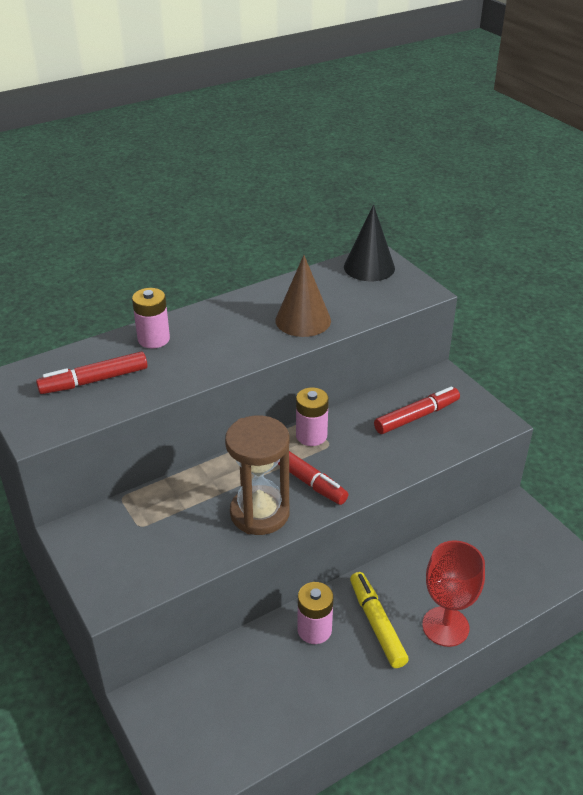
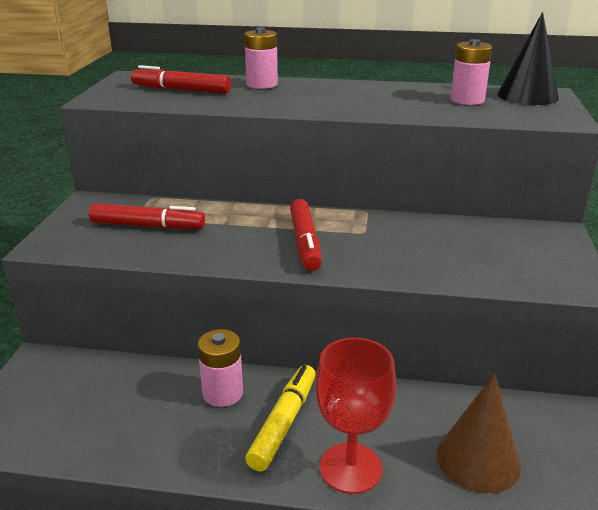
camera: 40 degrees right, 10 degrees down
(259, 513) = (233, 247): brown hourglass -> none
(303, 320) = (404, 105): brown cone -> brown cone (478, 460)
(311, 435) = (355, 220): pink battery -> pink battery (467, 100)
(416, 416) = (483, 246): red marker -> red marker (148, 226)

